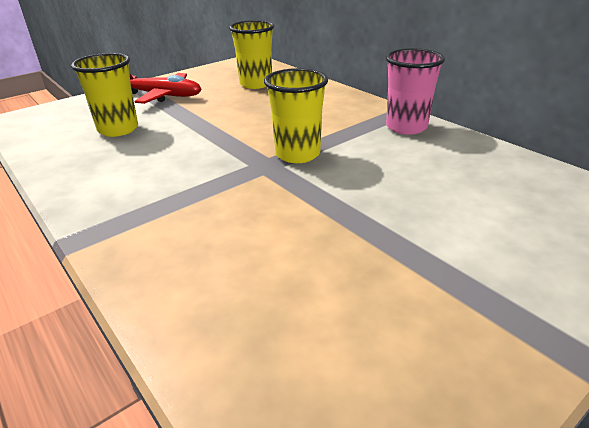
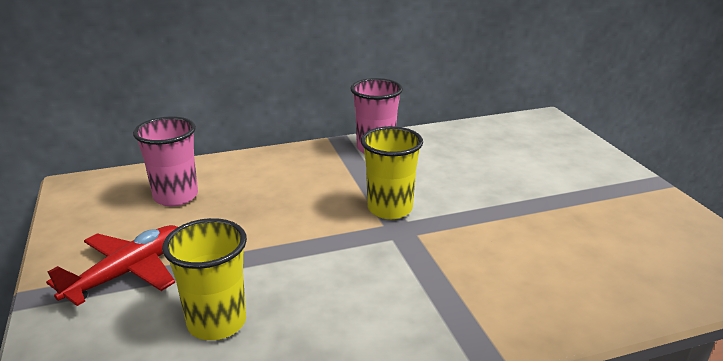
camera: 70 degrees left, 5 degrees down
(256, 84) = (176, 196): yellow cup -> pink cup

